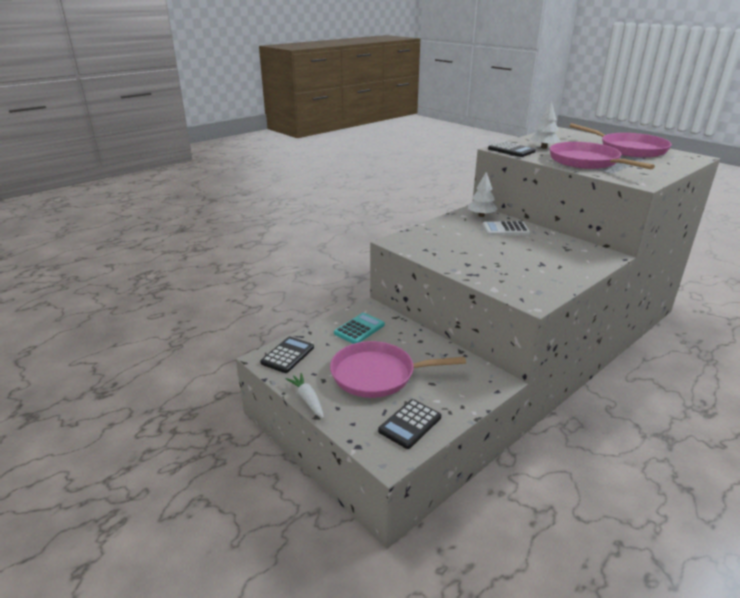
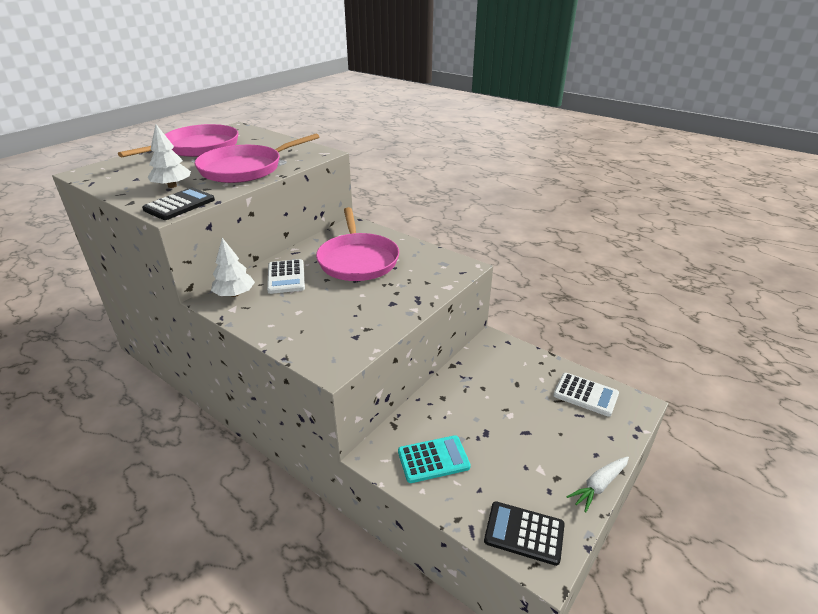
camera: 100 degrees left, 5 degrees up
(359, 329) = (433, 459): turquoise calculator -> turquoise calculator turned 135 degrees clockwise
(377, 374) = (522, 428): pink pan -> pink pan (357, 260)
(410, 424) = (585, 395): black calculator -> white calculator

